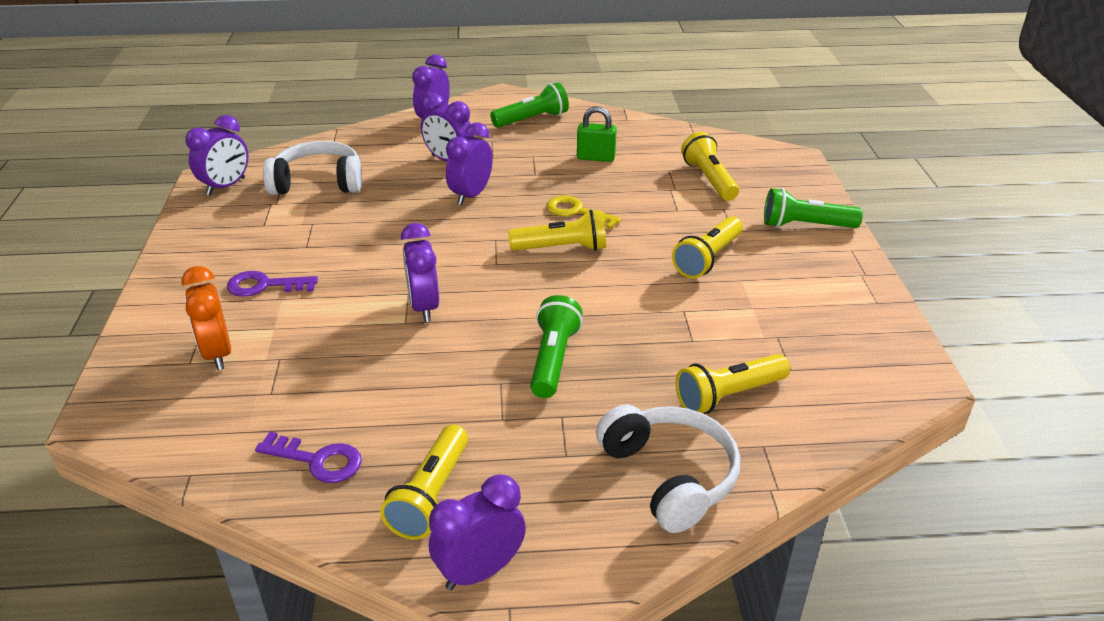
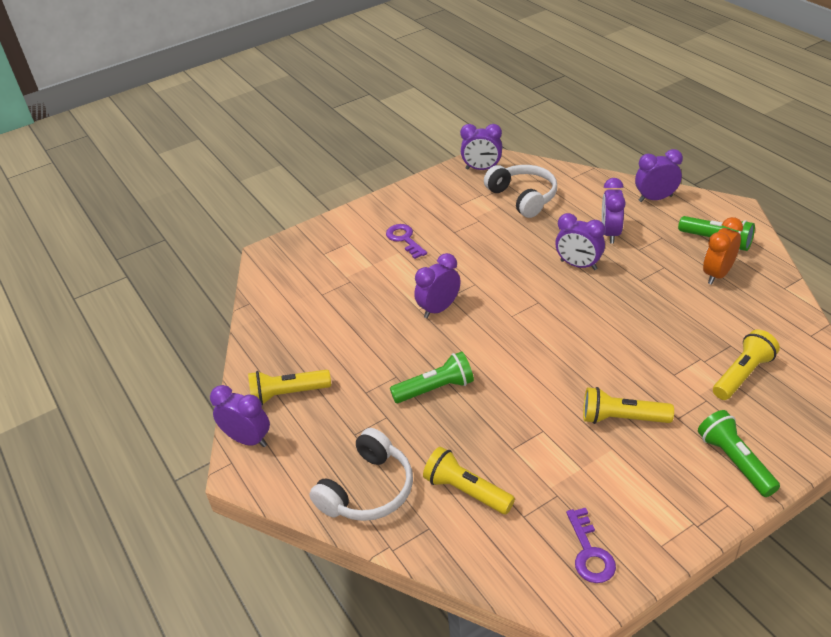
camera: 65 degrees right, 5 degrees up
(217, 354) = (337, 258): orange clock -> orange clock (717, 274)
(318, 460) = (285, 339): purple key -> purple key (589, 552)
(471, 195) = (578, 265): purple clock -> purple clock turned 150 degrees counterclockwise
(562, 248) = (559, 337): yellow flashlight -> none
(576, 212) = (612, 323): yellow key -> none
(596, 158) = (700, 298): green padlock -> none

